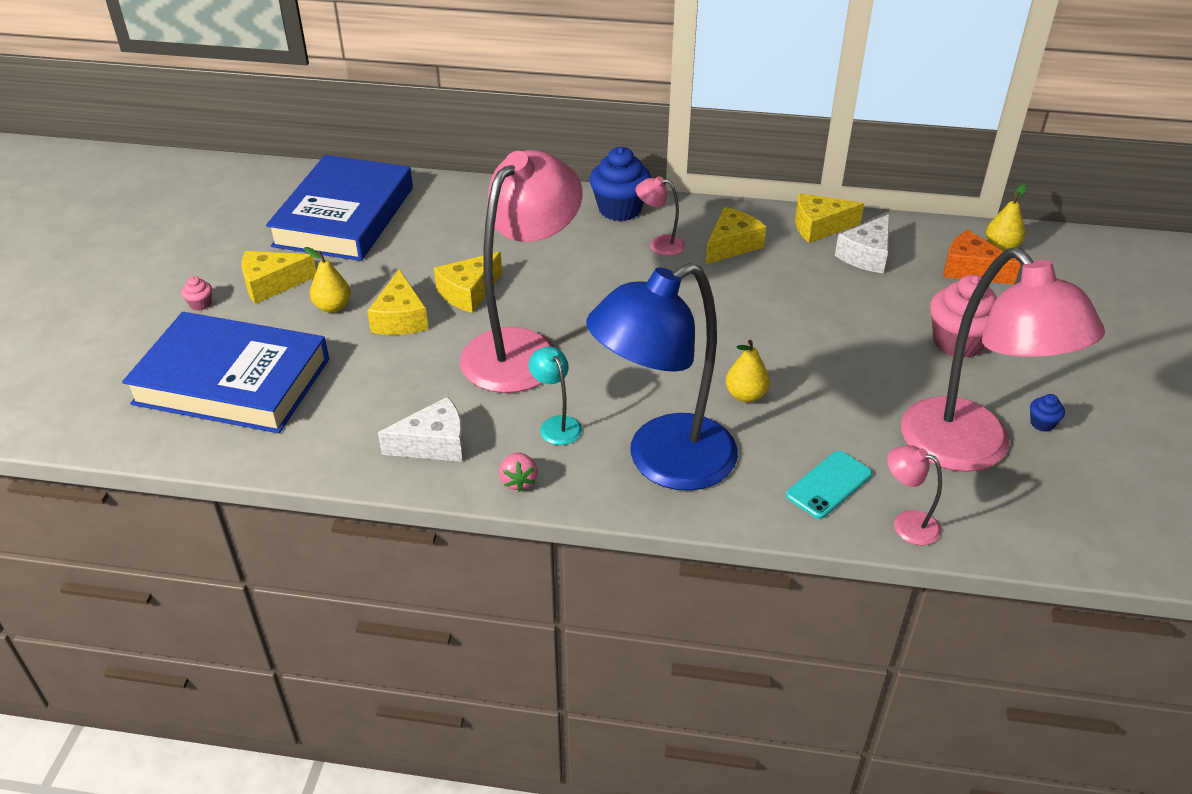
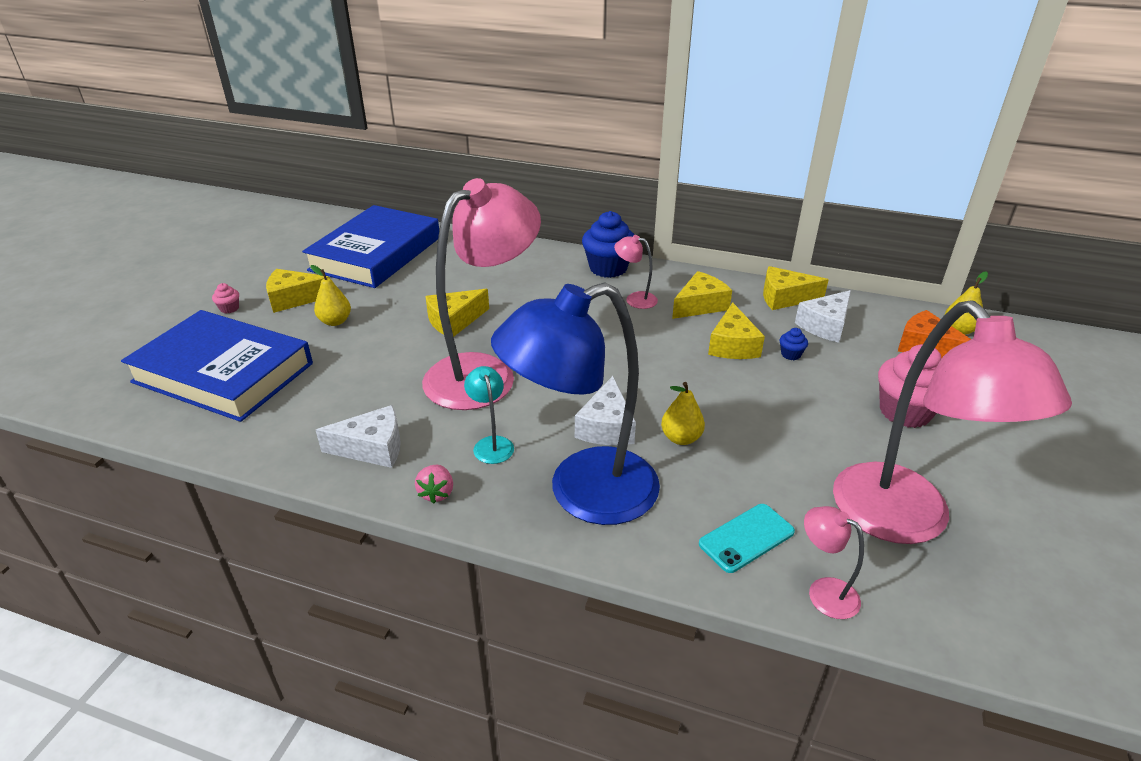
camera: 10 degrees right, 5 degrees down
(400, 318) = (388, 336): yellow cheese -> yellow cheese (732, 345)
(668, 392) = (606, 427): none -> white cheese
(1042, 423) = (987, 503): blue cupcake -> blue cupcake (791, 354)

